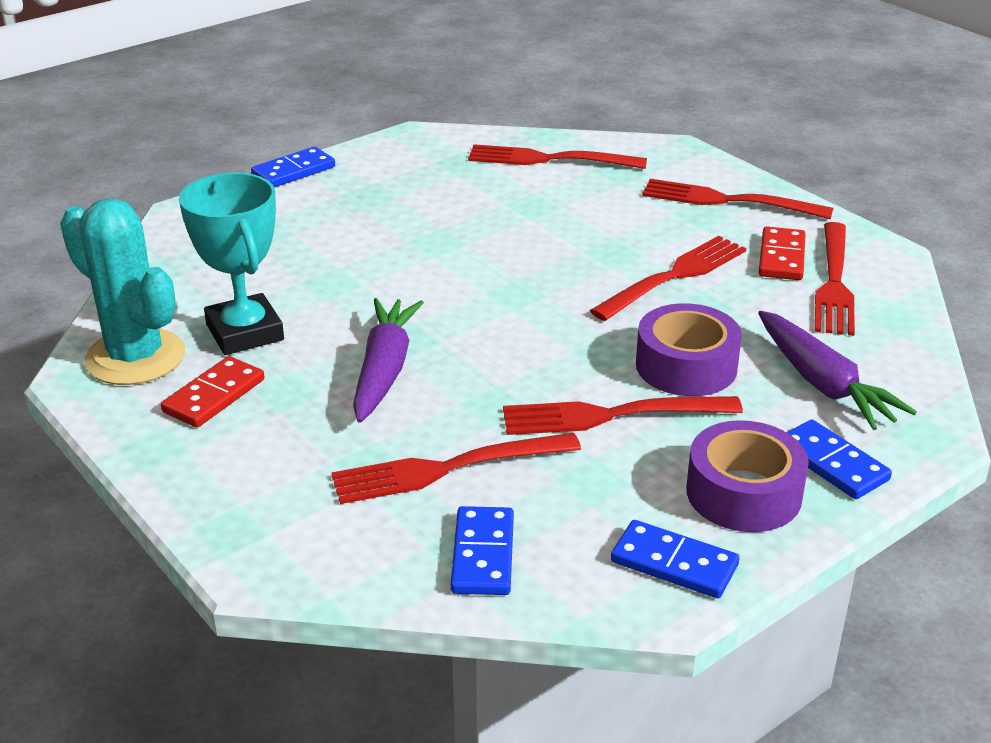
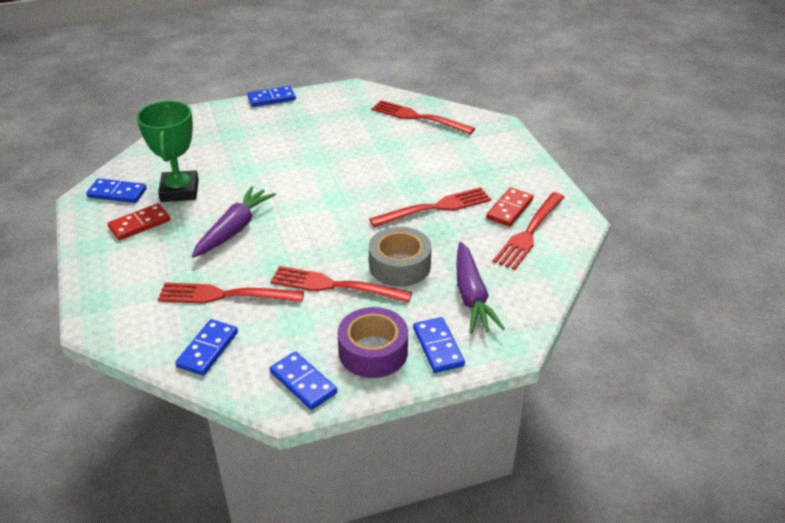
camera: 20 degrees right, 5 degrees up
(135, 357) = (117, 193): turquoise cactus -> blue domino
(245, 332) = (179, 191): turquoise trophy -> green trophy
(686, 366) = (399, 266): purple tape -> grey tape
(727, 200) = (505, 165): red fork -> none

